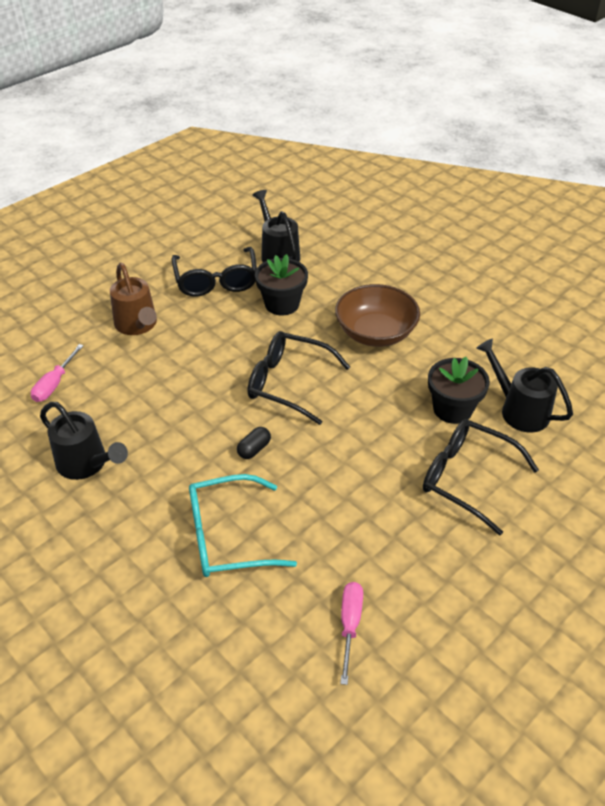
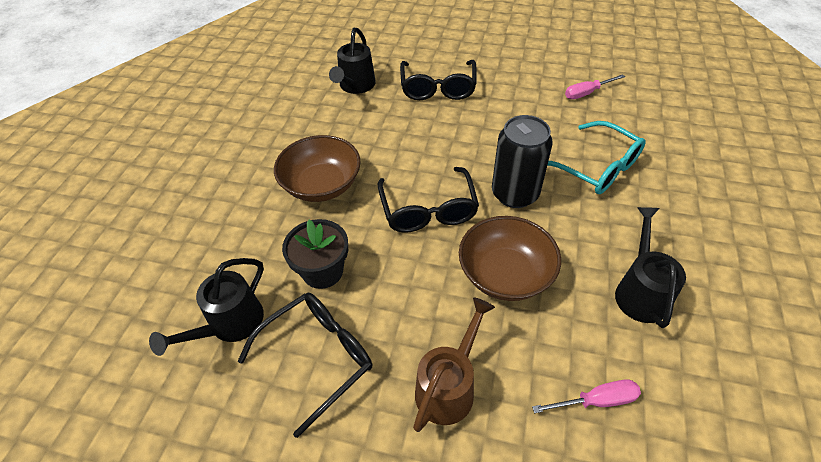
camera: 120 degrees left, 5 degrees up
(183, 394) = (505, 274): none -> brown bowl
(254, 449) = (515, 194): black capsule -> black can
(452, 409) = (380, 113): black flower pot -> none

